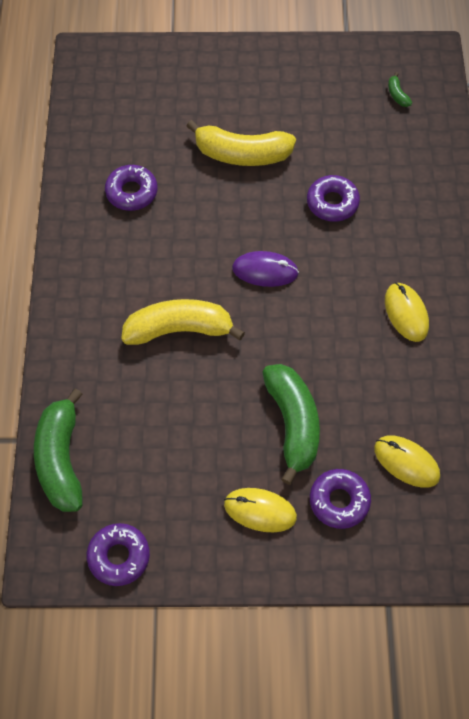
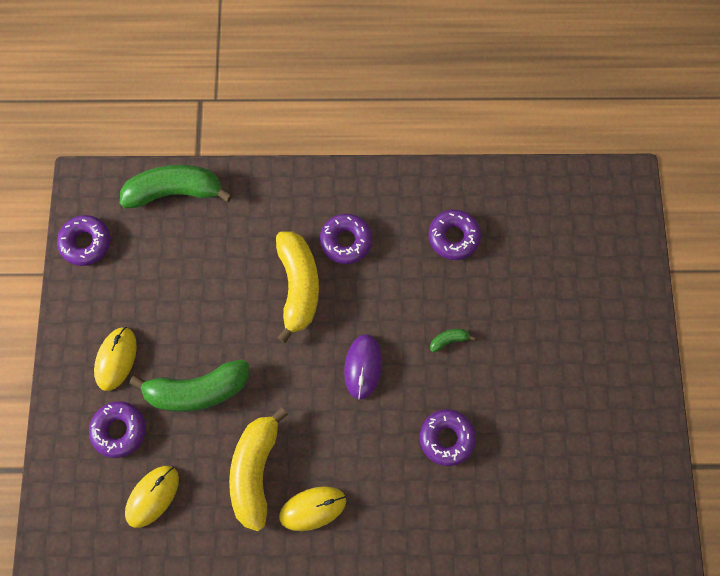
camera: 90 degrees right, 10 degrees up
(131, 286) = (346, 241): none -> purple donut
(242, 154) = (505, 345): yellow banana -> yellow banana (255, 470)
(397, 95) = (598, 520): green banana -> green banana (449, 340)

